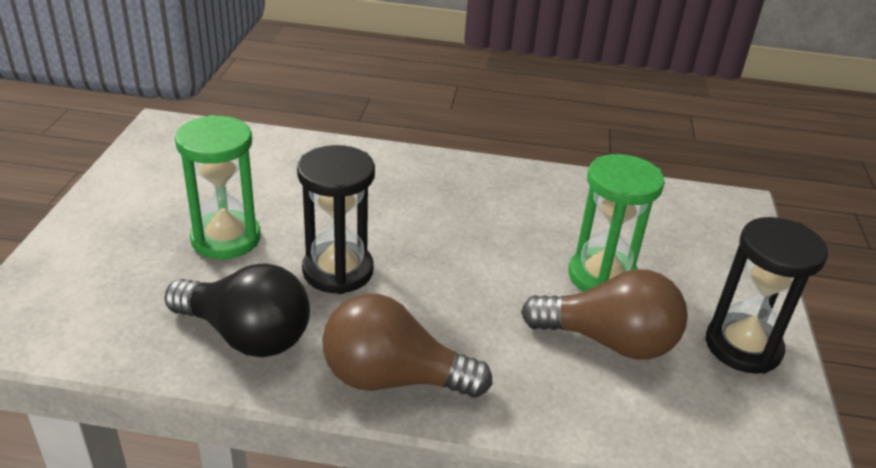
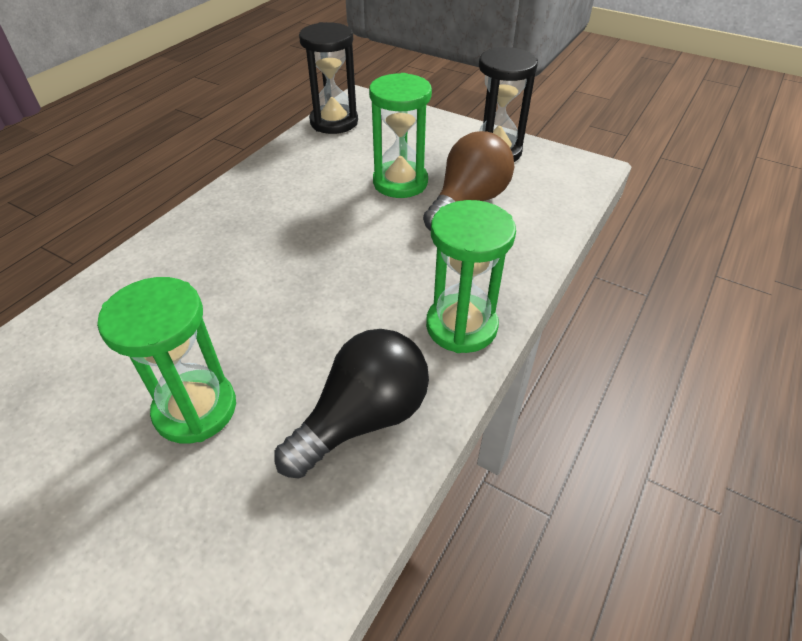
camera: 65 degrees left, 10 degrees up
(338, 271) = (306, 328): black hourglass -> black hourglass (334, 122)
(393, 378) = (461, 326): brown light bulb -> green hourglass

